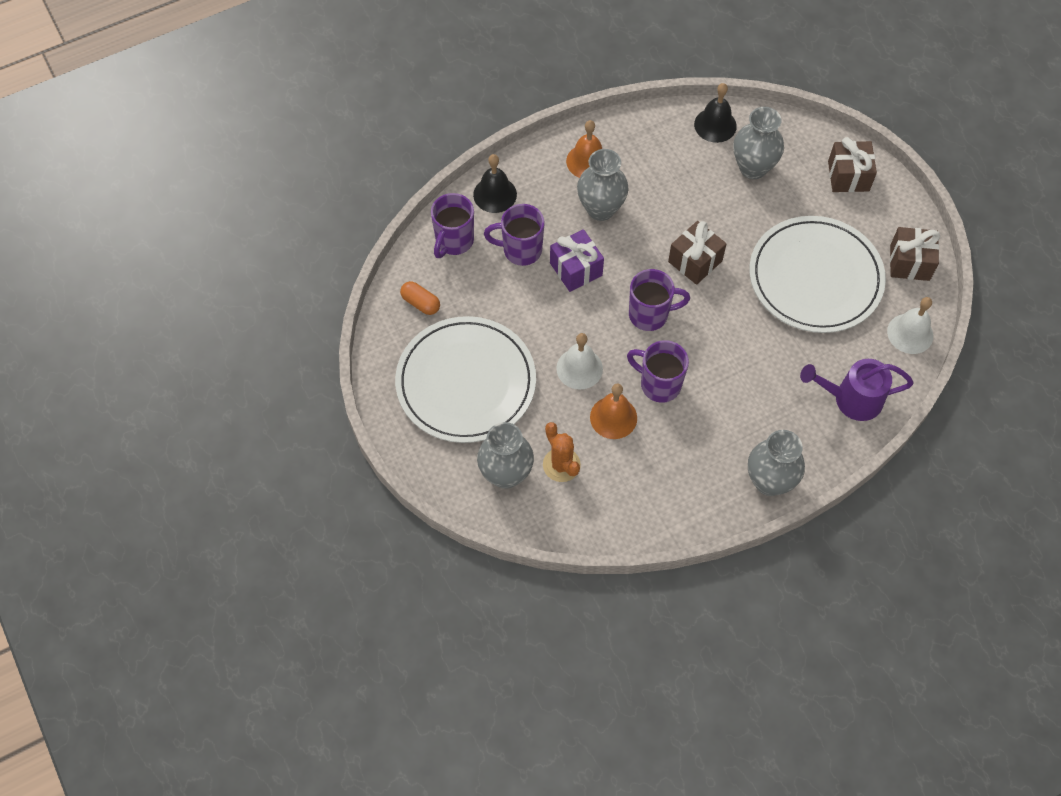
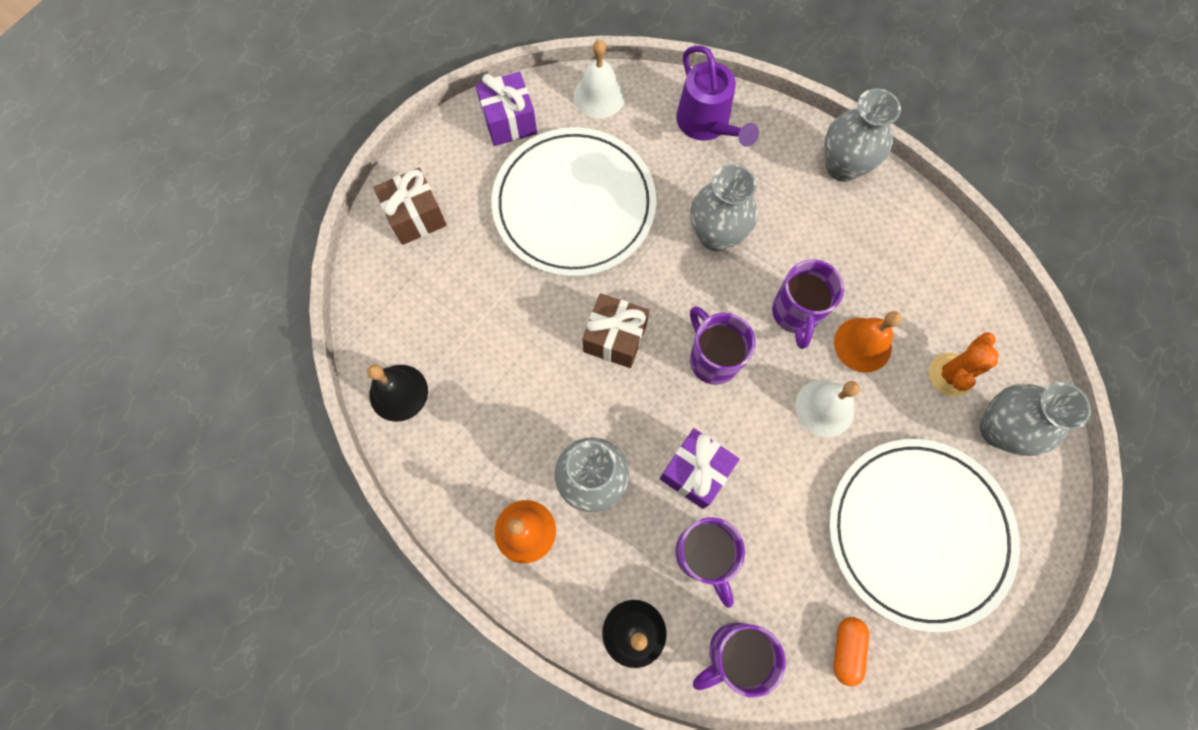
camera: 115 degrees left, 10 degrees up
(454, 241) = (733, 653): purple mug -> purple mug turned 150 degrees clockwise
(753, 168) = (448, 323): grey vase -> grey vase (716, 235)
(909, 262) = (509, 121): brown gift -> purple gift

